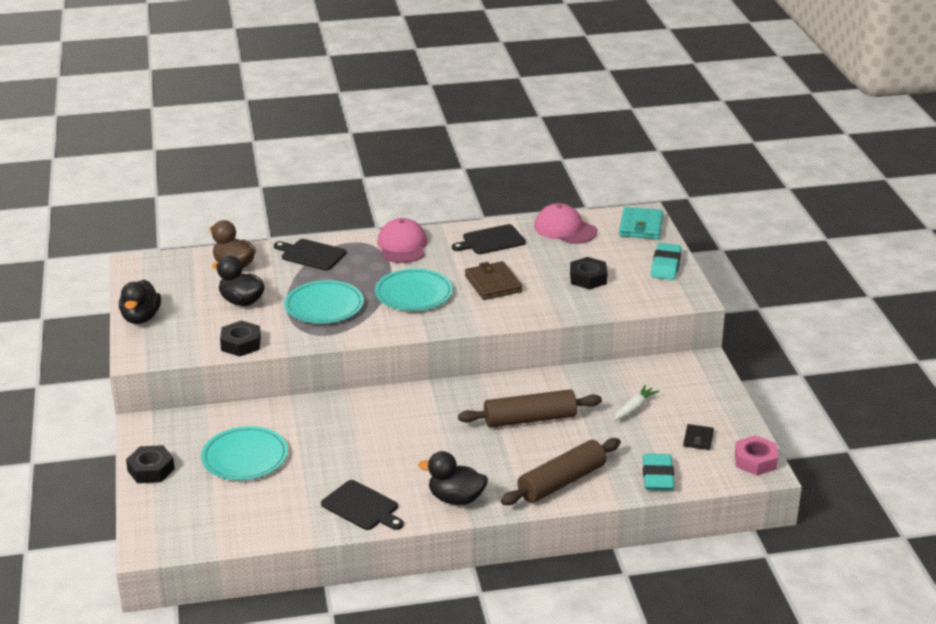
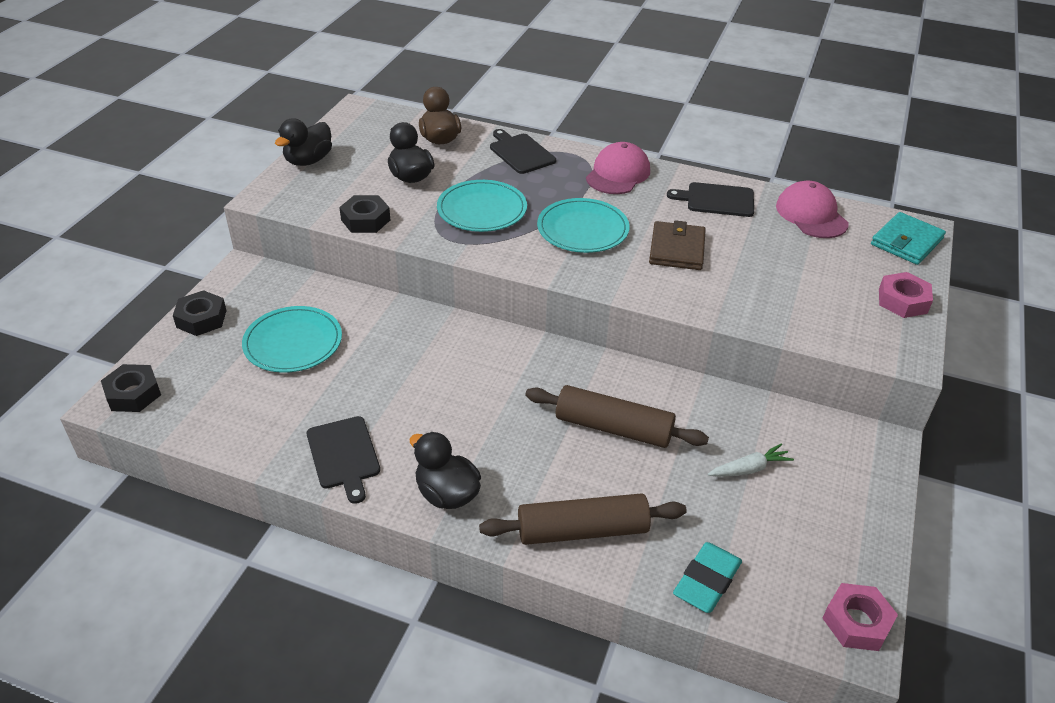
camera: 30 degrees right, 10 degrees up
(588, 278) = (792, 282): black nut -> black nut (133, 394)
(666, 265) = (902, 301): turquoise eraser -> pink nut
(698, 439) = (800, 550): black wallet -> none

